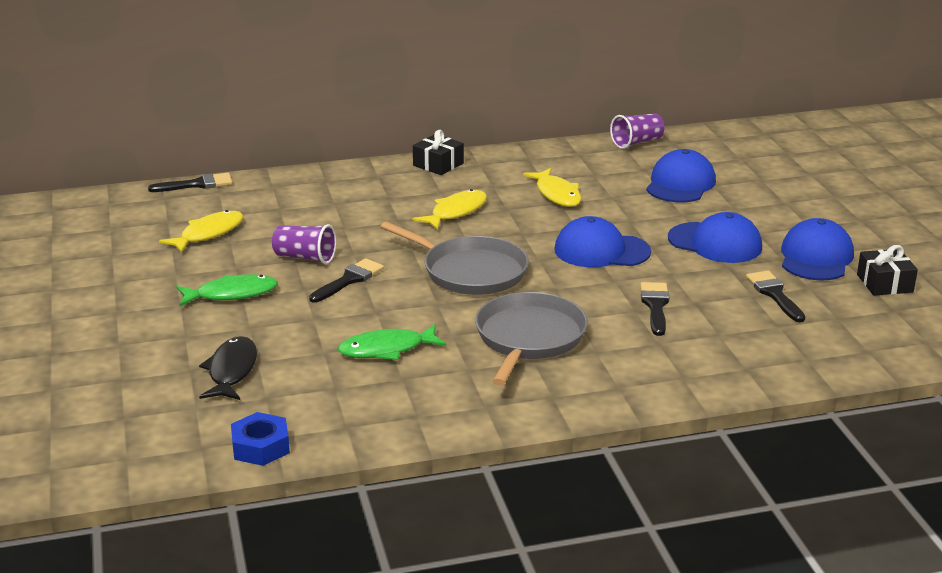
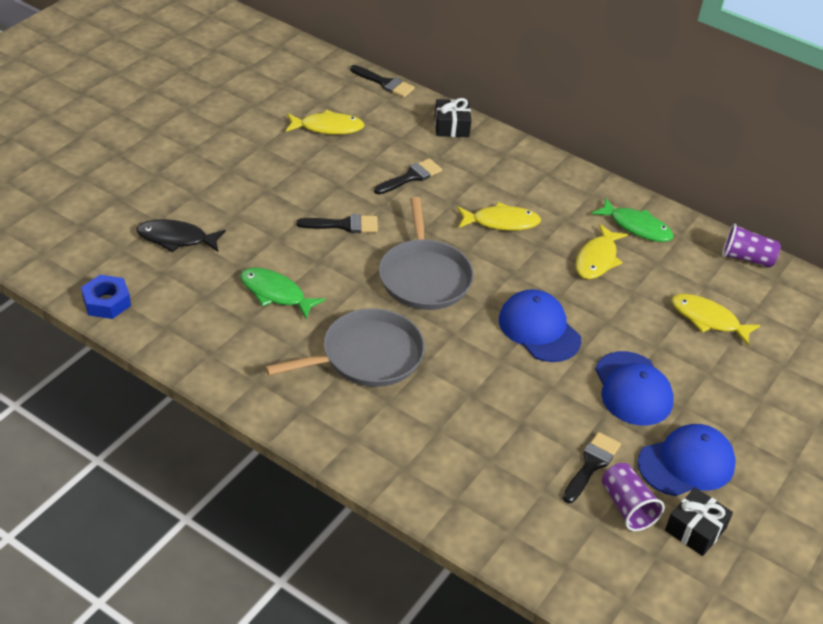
camera: 45 degrees right, 15 degrees up
(231, 371) = (176, 239): black fish -> black fish turned 135 degrees counterclockwise
(232, 294) = (265, 184): green fish -> green fish (636, 227)
(305, 257) = (349, 188): purple cup -> purple cup (627, 507)
(438, 164) = (561, 173): black gift -> black gift (451, 126)
(655, 306) = (491, 402): black brush -> black brush (411, 177)
(680, 184) = (708, 319): blue cap -> yellow fish

